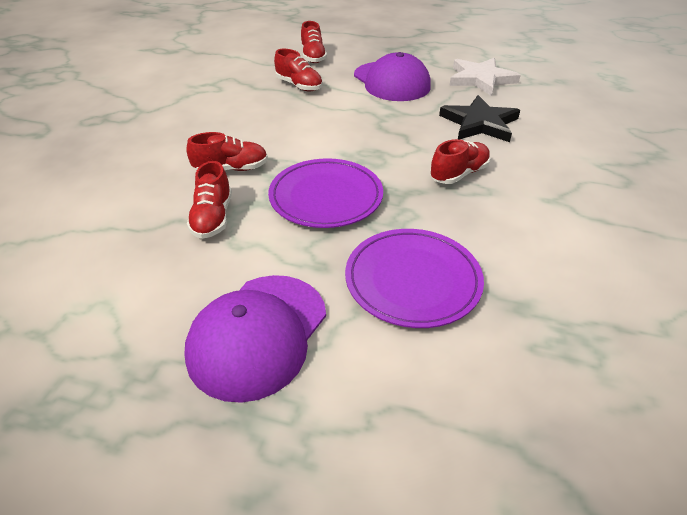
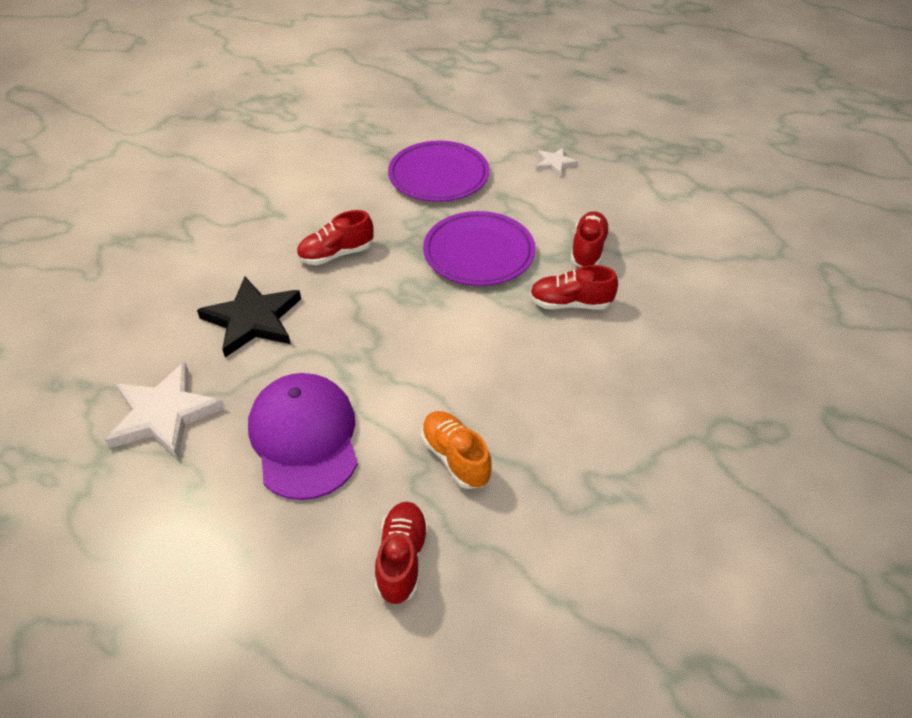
camera: 165 degrees left, 5 degrees up
(258, 334) = (555, 163): purple cap -> white star
(299, 86) = (455, 458): red shoe -> orange shoe

